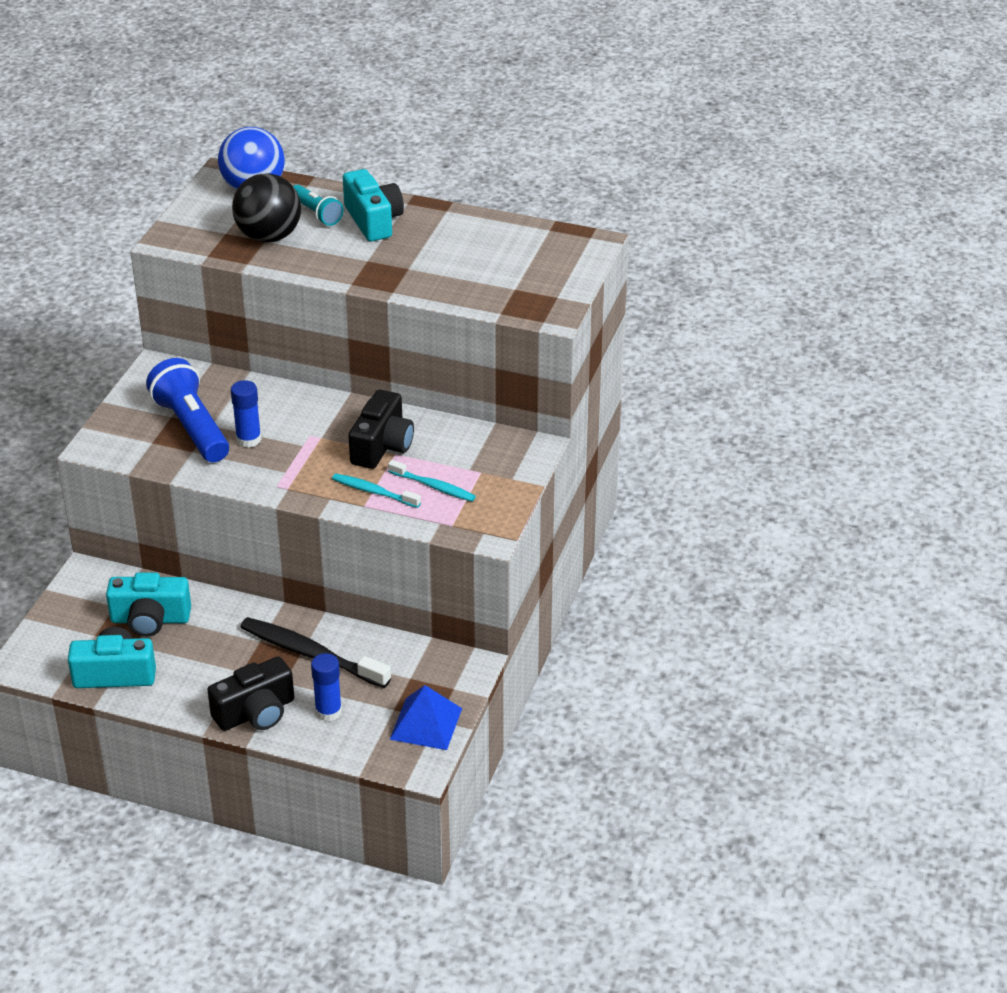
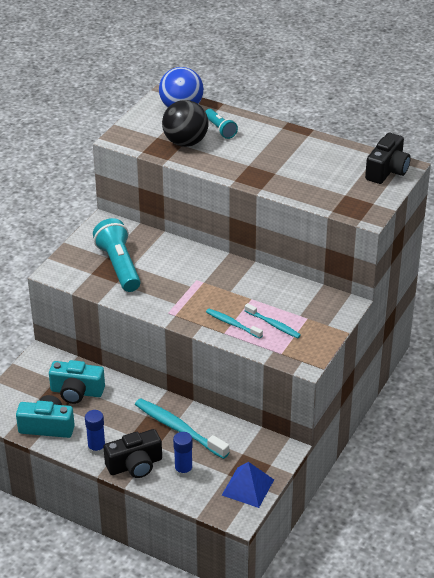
camera: 10 degrees right, 0 degrees up
(191, 427) = (119, 266): blue flashlight -> turquoise flashlight
(248, 440) = (155, 278): blue glue stick -> blue glue stick (96, 448)
(311, 654) = (179, 429): black toothbrush -> turquoise toothbrush
(373, 221) = (257, 138): turquoise camera -> none
(382, 446) = (243, 292): black camera -> black camera (387, 170)

